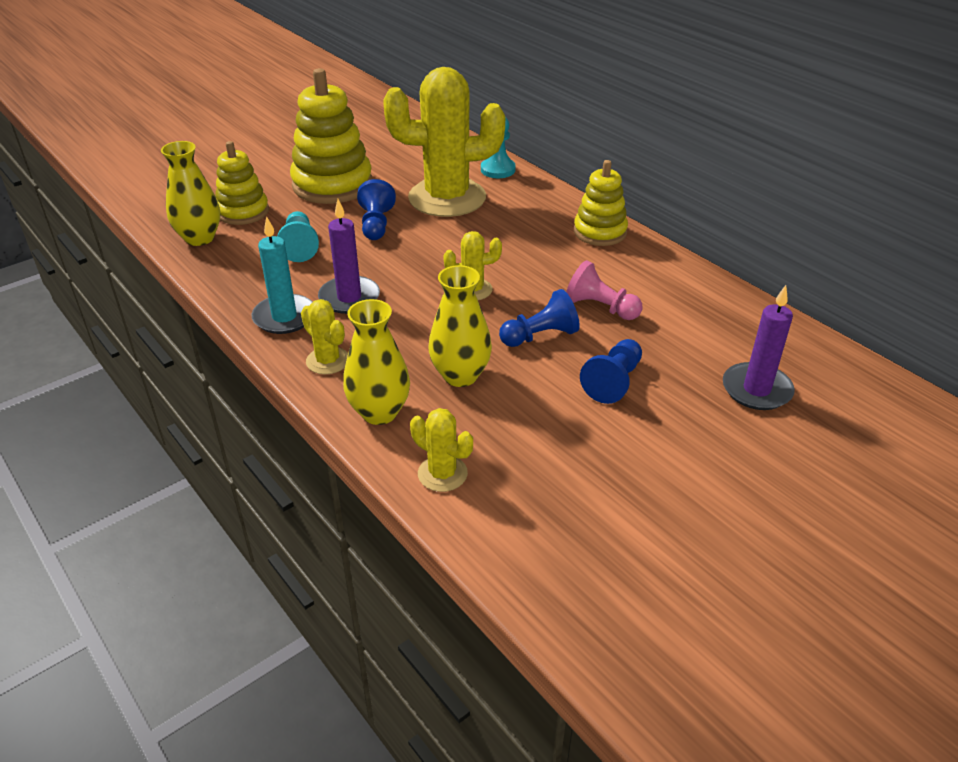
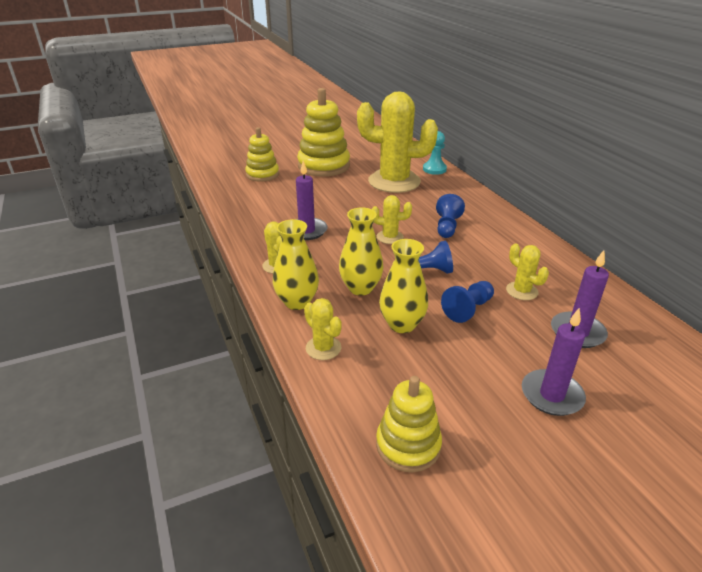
camera: 15 degrees right, 5 degrees down
(199, 238) = (230, 186): yellow vase -> yellow vase (402, 324)
(284, 317) = (261, 236): turquoise candle -> none
(300, 246) = (288, 198): turquoise pawn -> none
(376, 224) = (342, 191): blue pawn -> blue pawn (447, 227)
(600, 232) = (492, 214): yellow stacking toy -> yellow stacking toy (408, 445)
(600, 307) = (476, 260): pink pawn -> none
(673, 343) = (522, 291): none -> yellow cactus
(749, 480) = (551, 395): none -> purple candle

